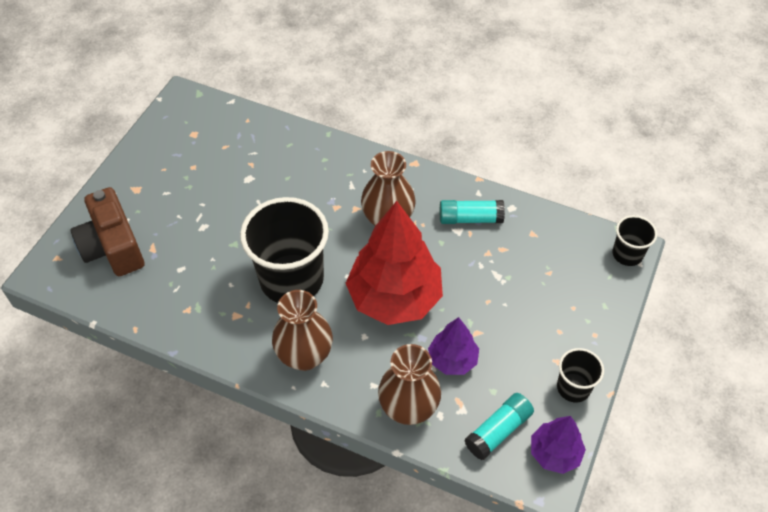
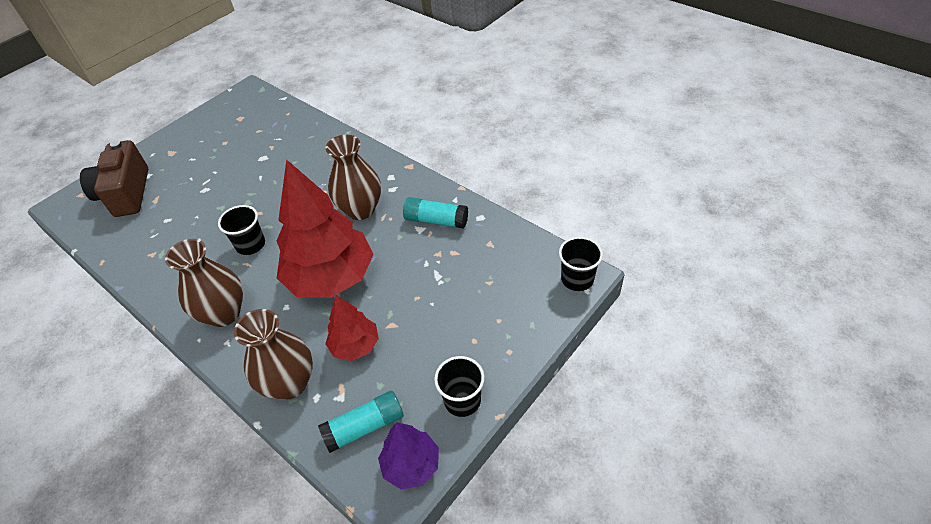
camera: 20 degrees right, 5 degrees down
(291, 279) = (251, 245): black cup -> black cup, size x0.49
(452, 360) = (355, 346): purple tree -> red tree

